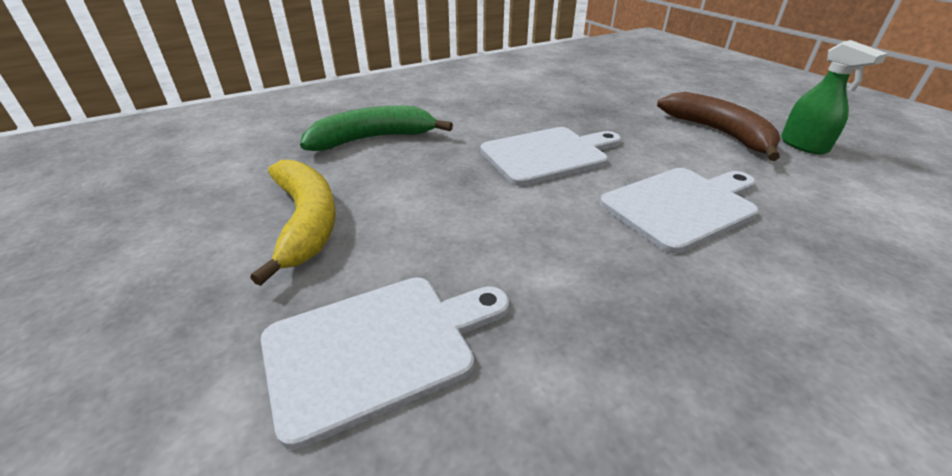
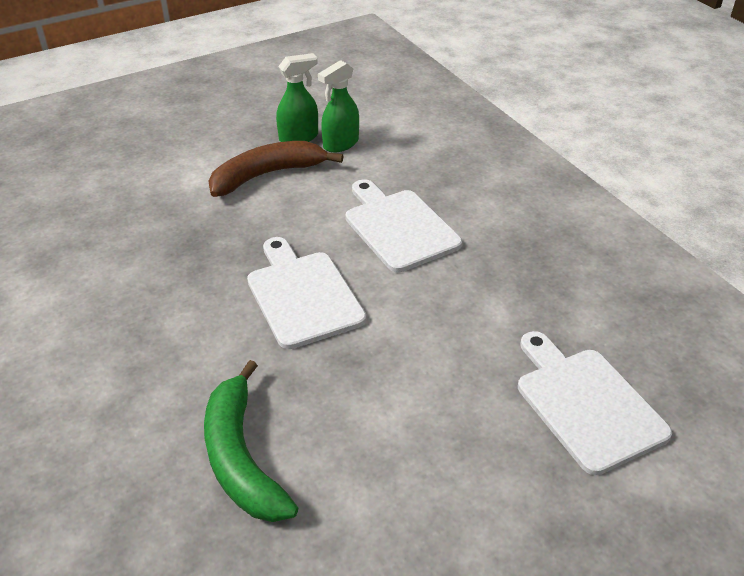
camera: 90 degrees left, 5 degrees up
(306, 221) = (438, 487): yellow banana -> none
(819, 169) = (340, 144): none -> green spray bottle

